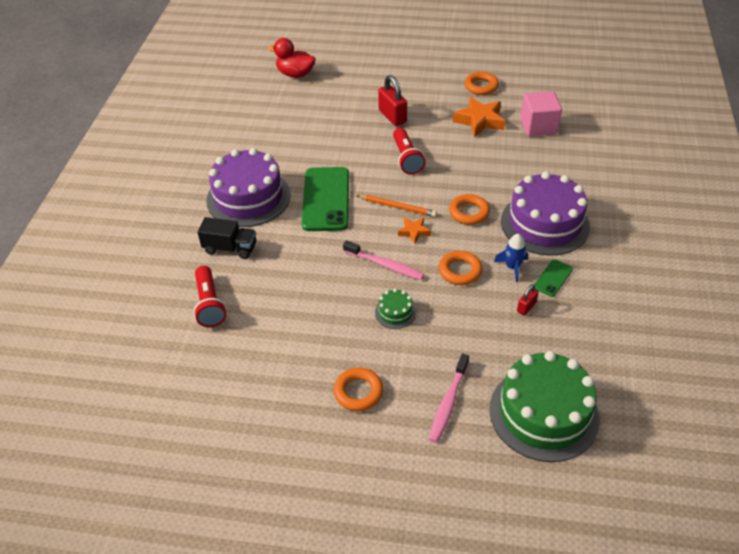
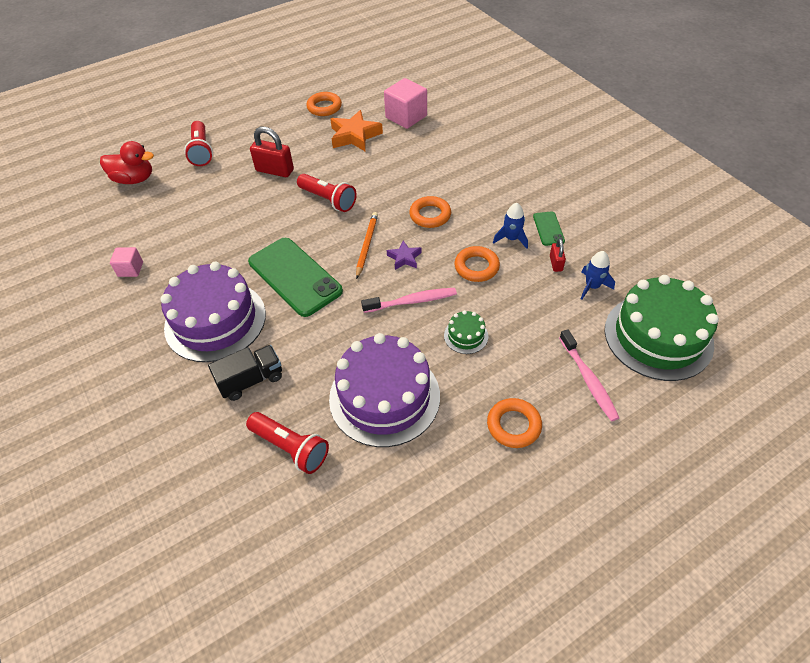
camera: 40 degrees left, 5 degrees up
(234, 134) = (130, 269): none -> pink cube
(295, 74) = (134, 179): red duck -> red duck turned 150 degrees counterclockwise
(357, 76) = (201, 151): none -> red flashlight
(397, 207) = (367, 245): orange pencil -> orange pencil turned 60 degrees counterclockwise
(414, 232) = (404, 258): orange star -> purple star
(535, 342) = (592, 286): none -> blue rocket
(544, 223) = (495, 190): purple cake -> purple cake (384, 397)

